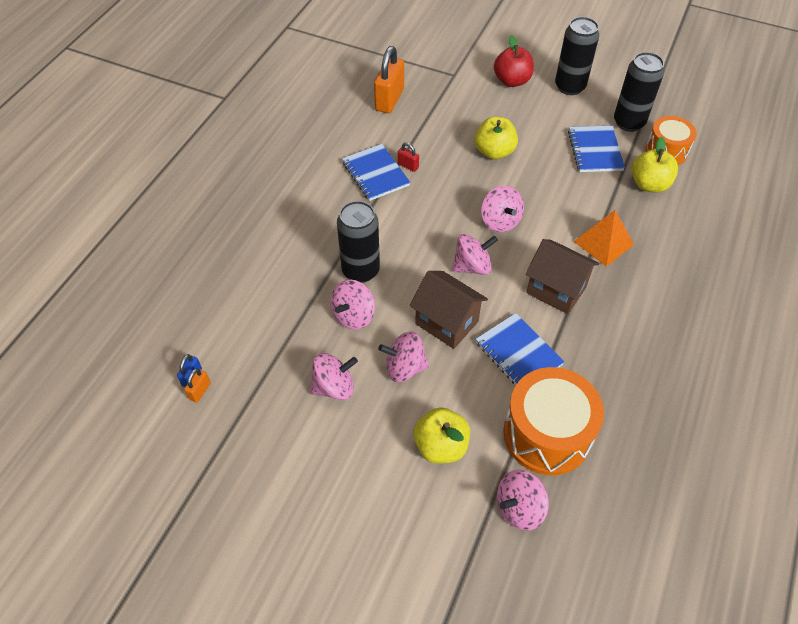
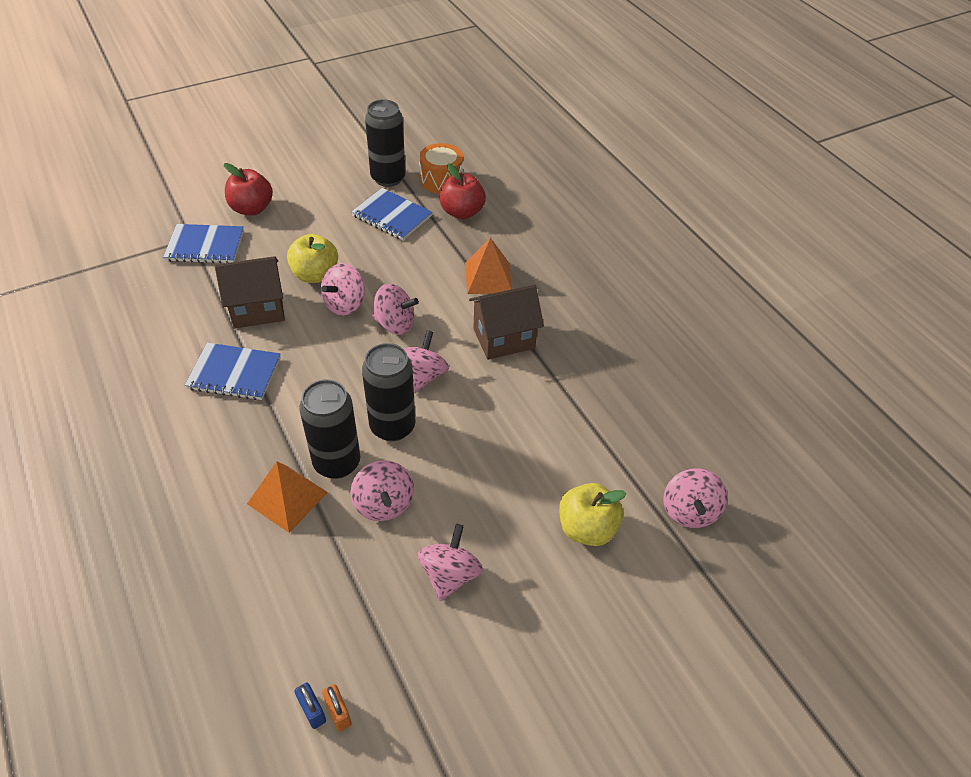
camera: 55 degrees left, 5 degrees down
(314, 265) = (287, 498): none -> orange pyramid
(389, 100) = (157, 302): orange padlock -> none
(404, 367) = (481, 501): pink spinning top -> pink spinning top (345, 304)
(408, 166) = (255, 343): red padlock -> none
(446, 322) = (463, 435): brown house -> brown house (257, 309)
(518, 353) = (542, 407): blue notebook -> blue notebook (205, 246)
(547, 434) = (635, 443): orange drum -> none
(569, 87) = (307, 181): black can -> black can (392, 426)
(649, 184) = (462, 212): yellow apple -> red apple

